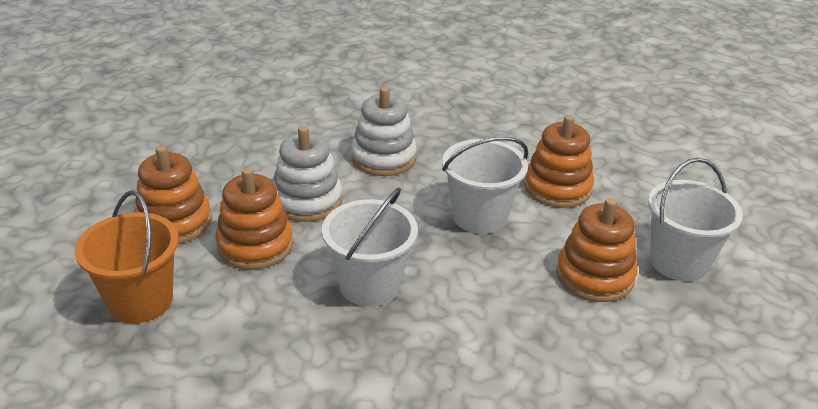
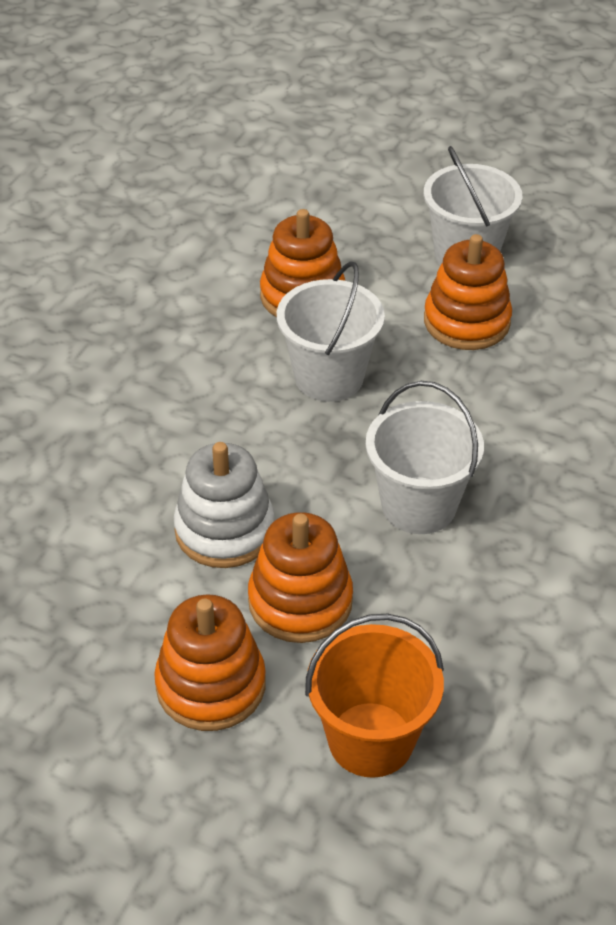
camera: 70 degrees left, 10 degrees up
(383, 158) = (162, 431): white stacking toy -> none

